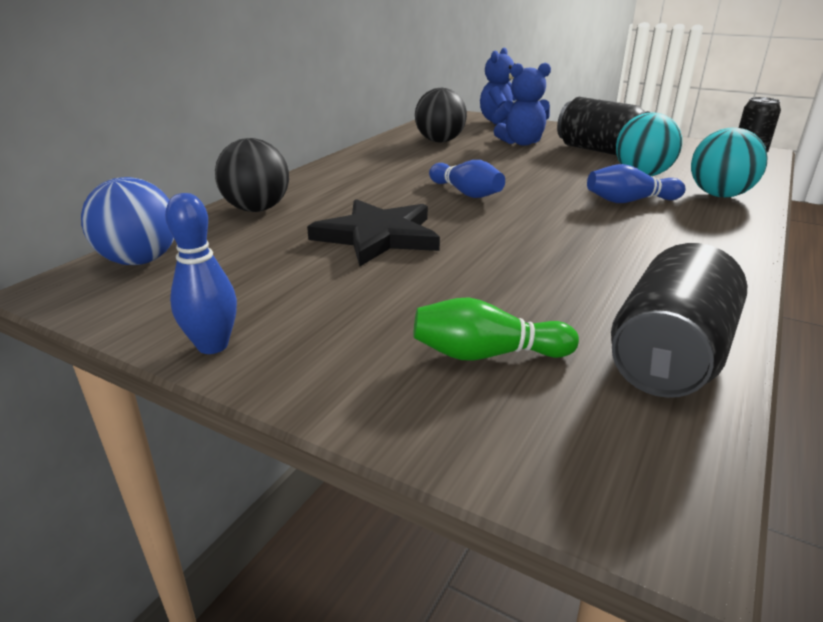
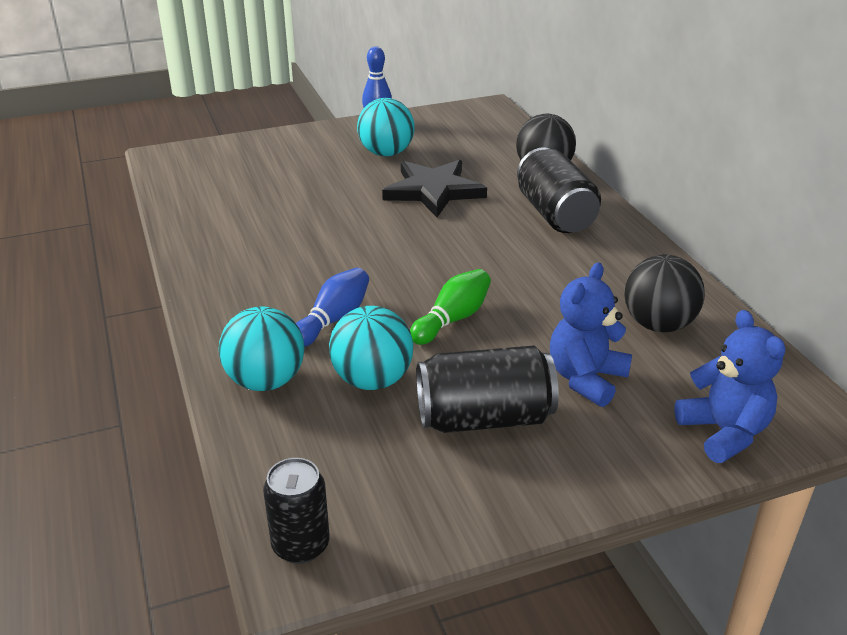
camera: 130 degrees right, 5 degrees up
(140, 260) = (499, 126): blue ball -> none
(319, 294) = (386, 153): none -> turquoise ball
(466, 193) = (465, 256): blue bowling pin -> none
(487, 354) = (272, 167): green bowling pin -> green bowling pin (452, 319)
(669, 356) = (195, 202): black can -> black can (555, 214)

